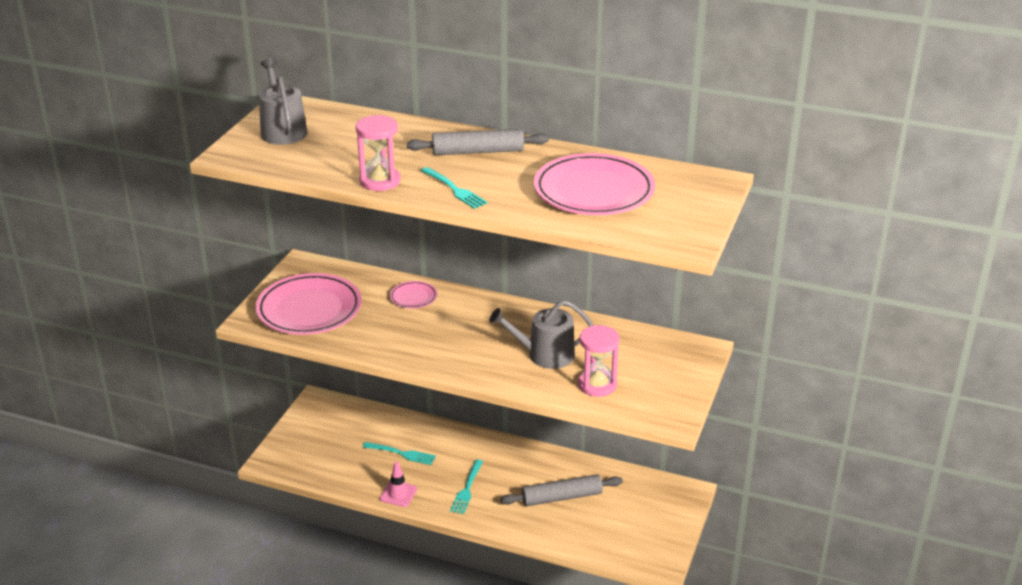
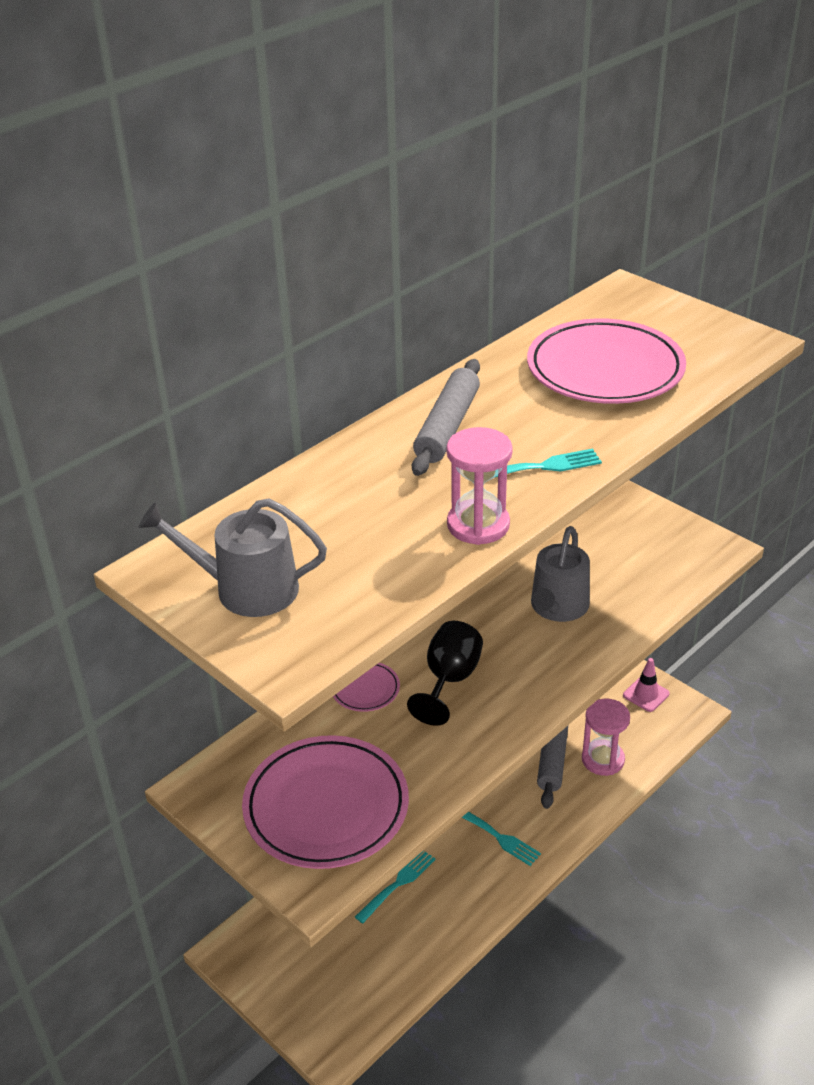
camera: 65 degrees left, 5 degrees up
(398, 494) = (474, 910): pink traffic cone -> pink traffic cone (646, 694)
(442, 327) = (449, 680): none -> black goblet
(597, 385) = (636, 584): pink hourglass -> pink hourglass (603, 759)

